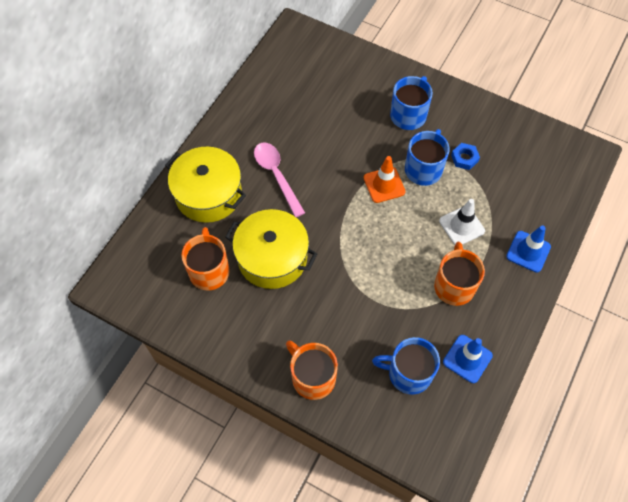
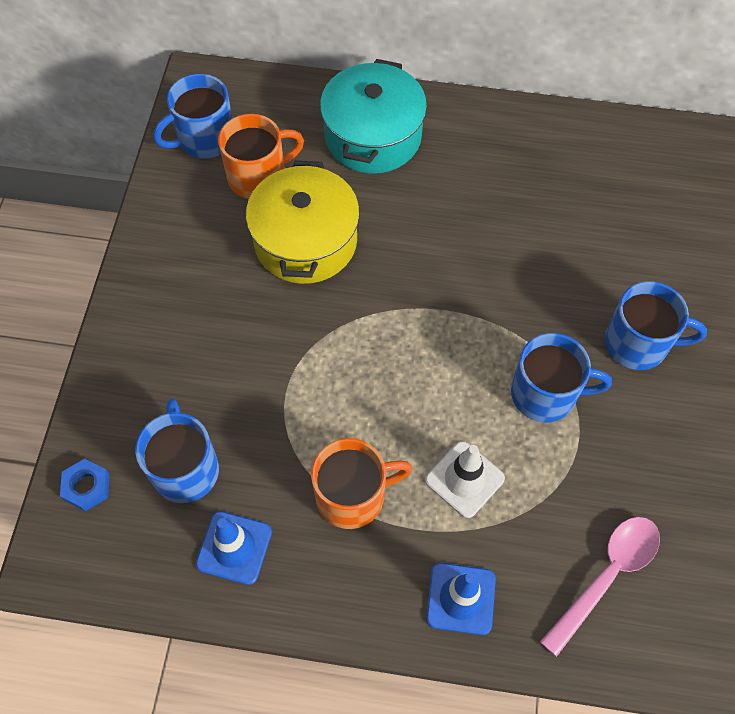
camera: 70 degrees right, 0 degrees up
(161, 295) = (204, 139): none -> blue mug
(208, 194) = (373, 136): yellow pot -> turquoise pot
(277, 176) = (439, 203): pink spoon -> pink spoon (606, 576)
(312, 377) = (143, 346): orange mug -> none
(384, 185) = (489, 346): orange traffic cone -> none
(464, 158) = (597, 450): blue nut -> blue nut (87, 487)

